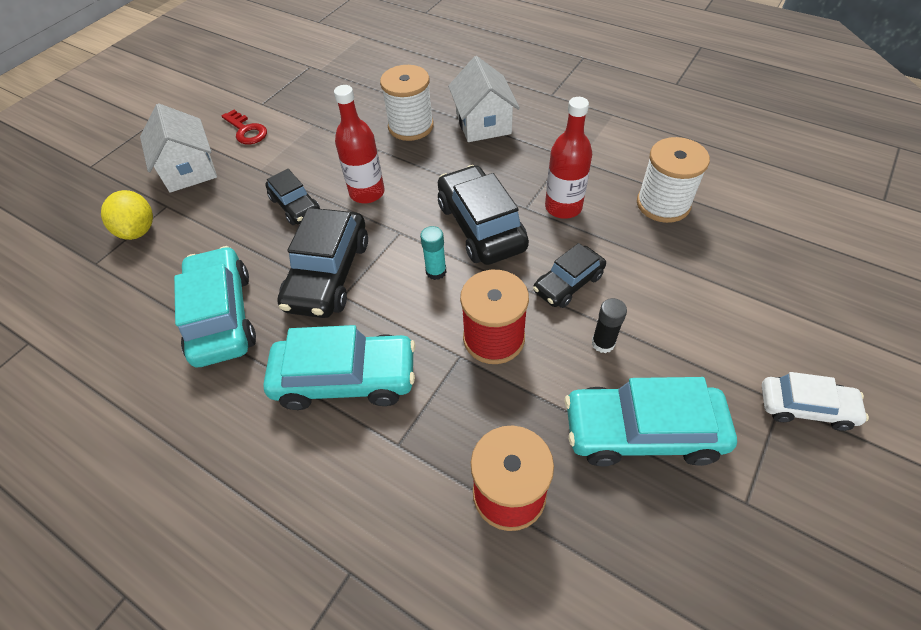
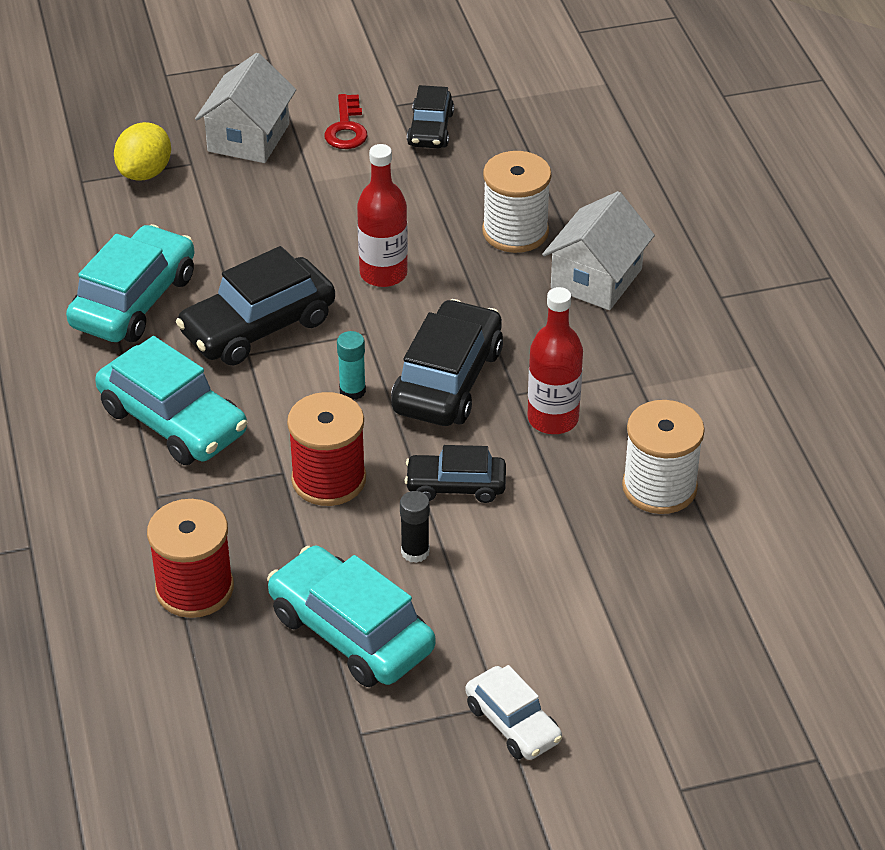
camera: 40 degrees right, 10 degrees down
(295, 206) = (303, 241): black car -> black car (430, 129)

